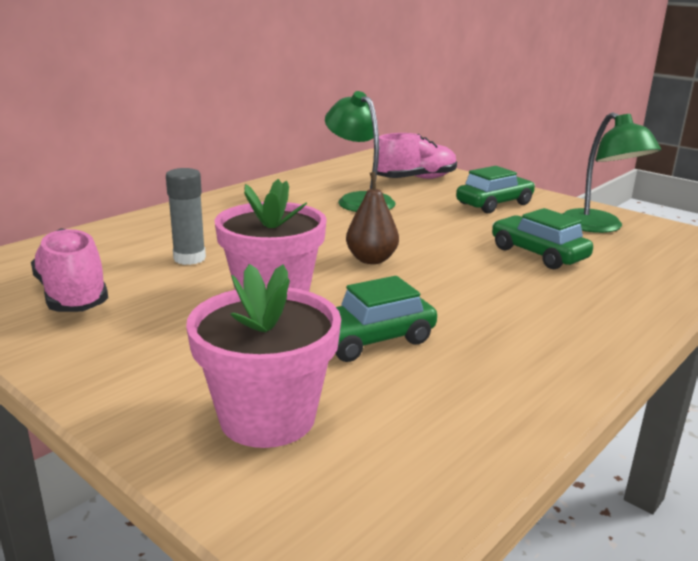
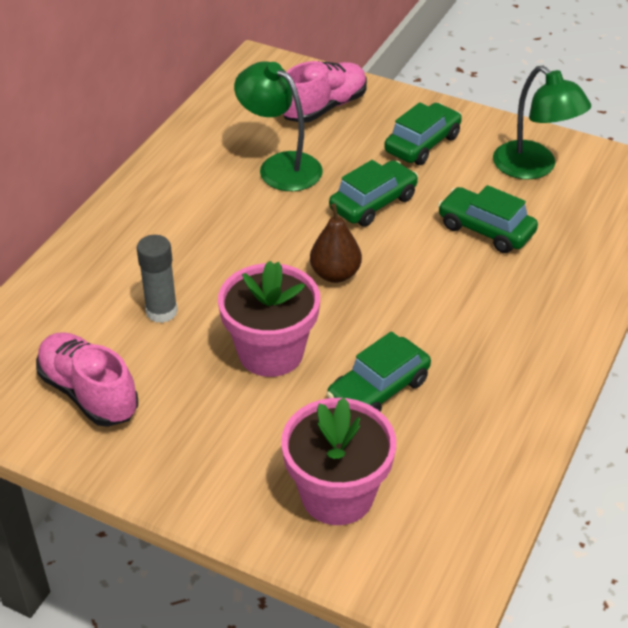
camera: 15 degrees left, 20 degrees up
(432, 227) = (373, 203): none -> green car

